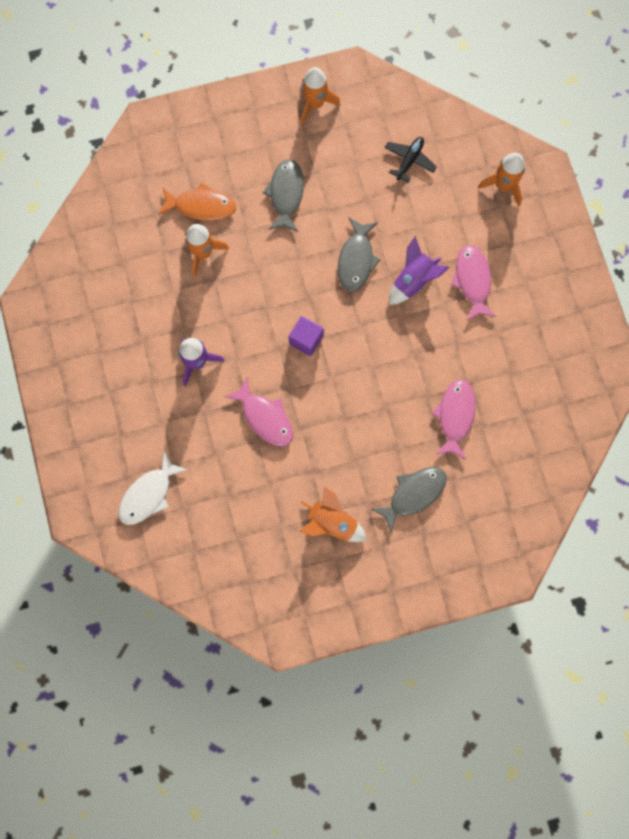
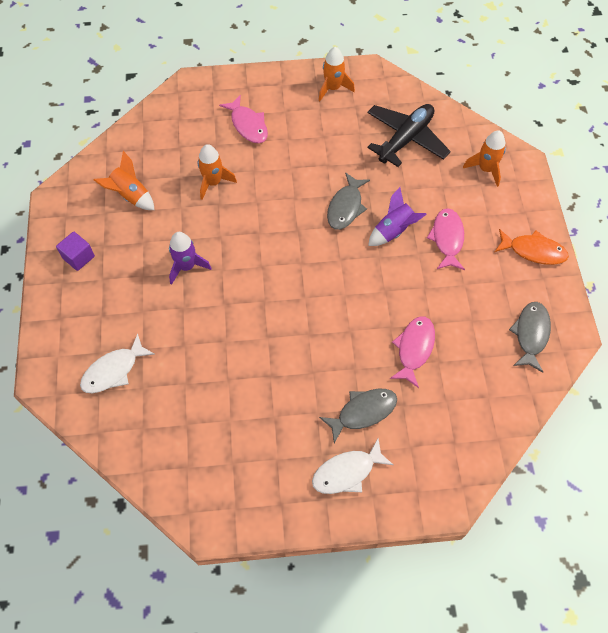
camera: 10 degrees right, 15 degrees down
(201, 206) = (221, 147): orange fish -> orange fish (533, 251)
(265, 417) = (237, 322): pink fish -> pink fish (248, 125)
(286, 194) = (295, 149): grey fish -> grey fish (530, 334)
(306, 339) = (288, 263): purple cube -> purple cube (78, 257)
(332, 522) = (279, 425): orange rocket -> orange rocket (130, 195)
(408, 559) = (347, 472): none -> white fish
(409, 160) = (406, 139): black plane -> black plane, size x1.93

